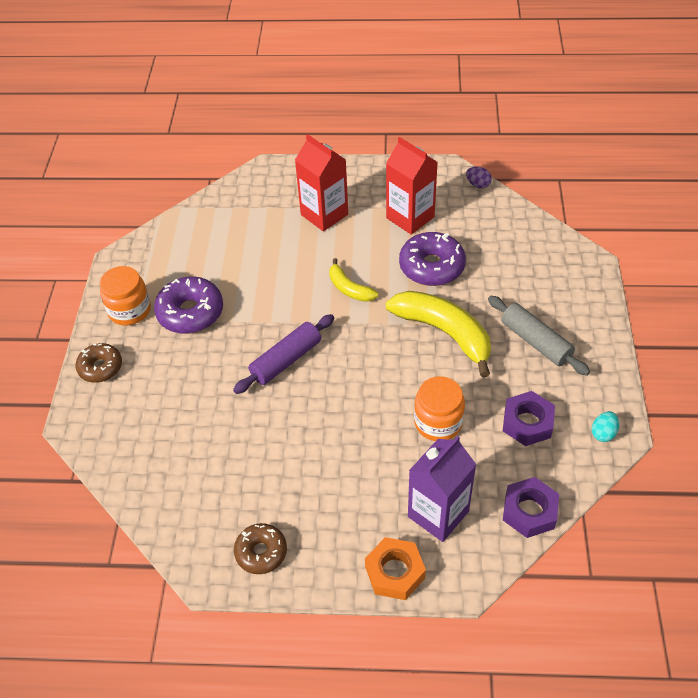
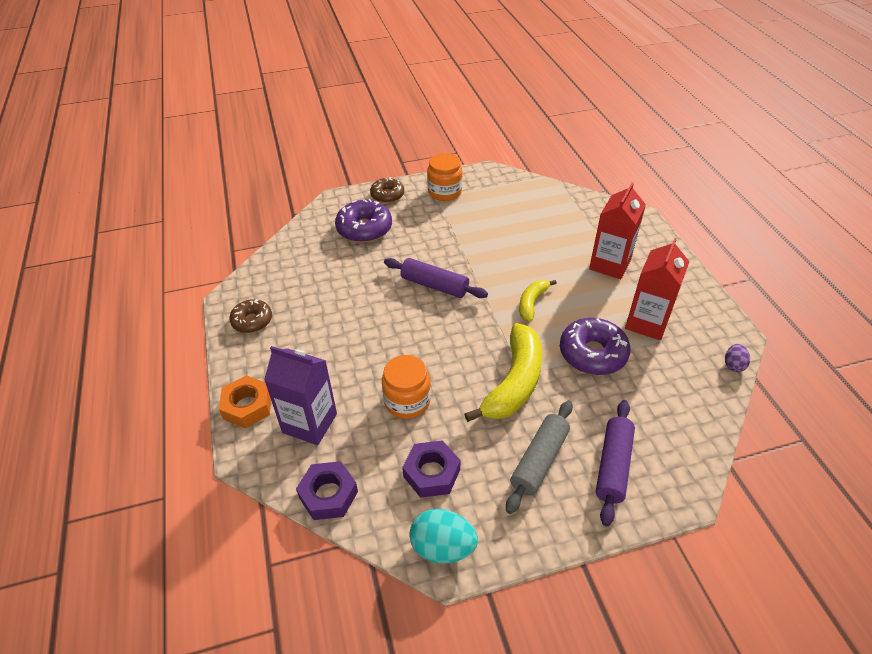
camera: 70 degrees right, 5 degrees down
(190, 312) = (457, 221): purple donut -> purple donut (364, 229)
(554, 295) = (613, 466): none -> purple rolling pin
(603, 433) = (443, 547): turquoise egg -> turquoise egg, size x1.78

